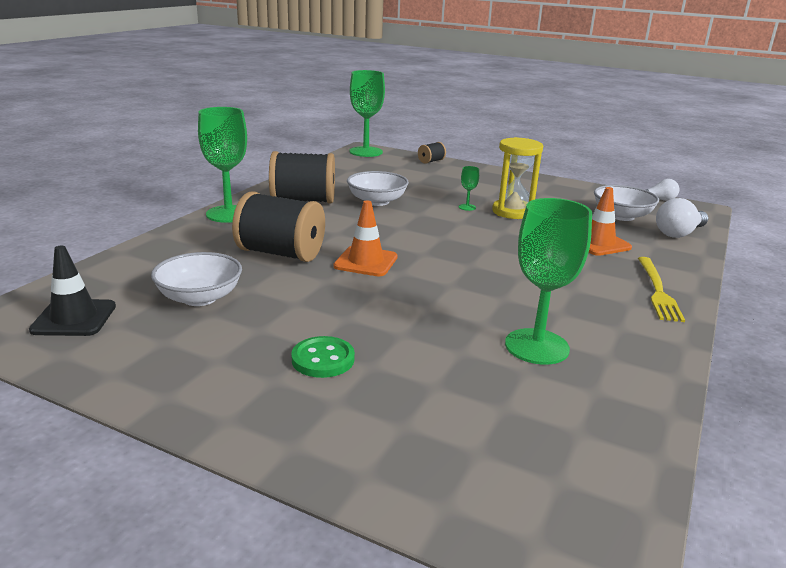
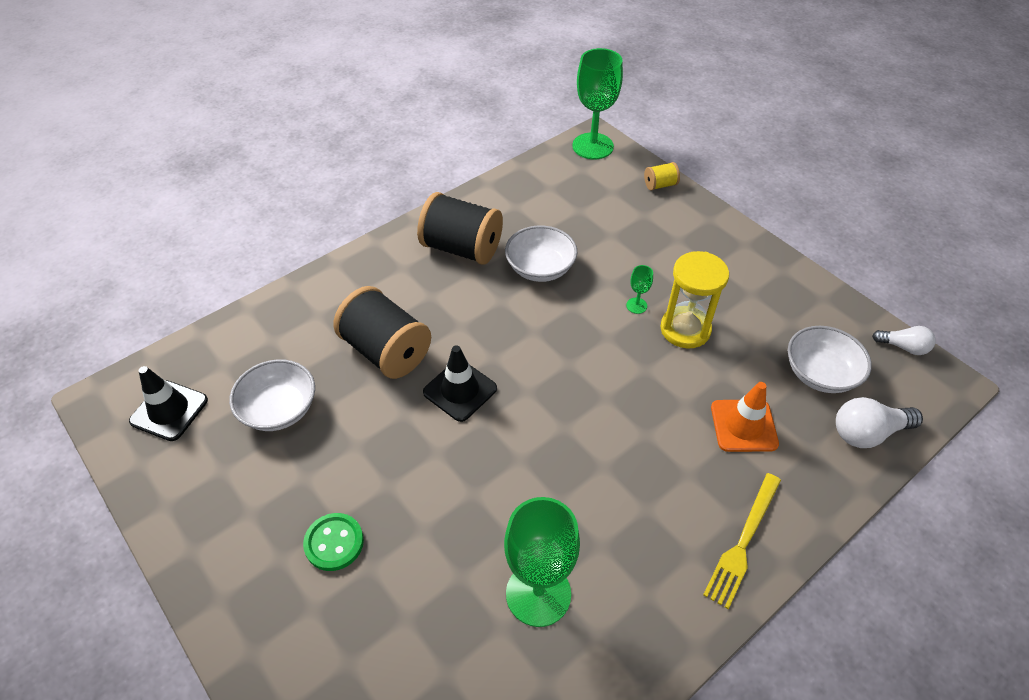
camera: 25 degrees right, 25 degrees up
(229, 214) = (374, 259): green goblet -> none
(366, 262) = (460, 390): orange traffic cone -> black traffic cone
(431, 161) = (660, 185): black spool -> yellow spool

